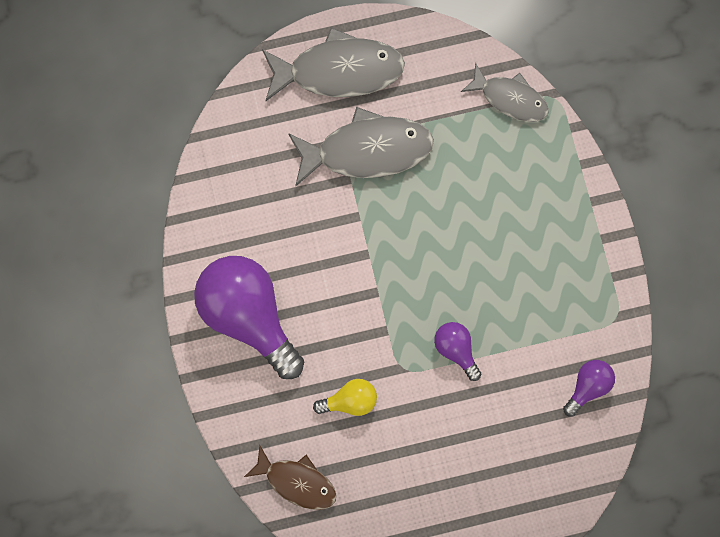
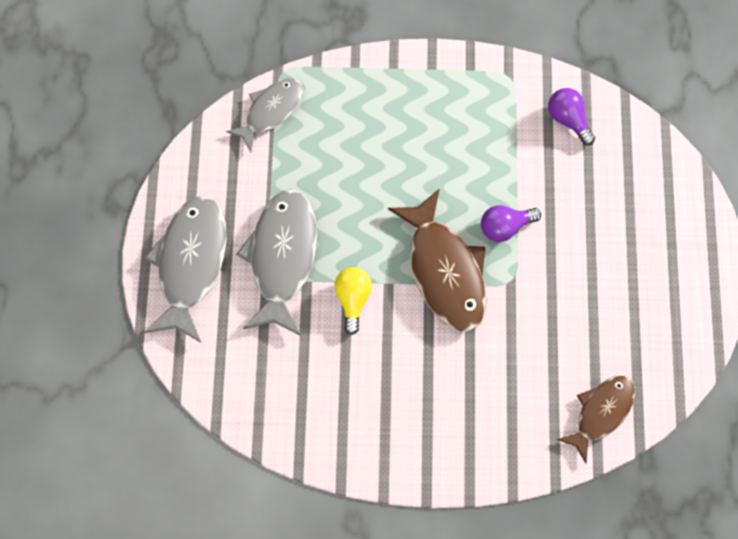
camera: 75 degrees left, 5 degrees down
(249, 315) = (420, 417): purple light bulb -> none
(350, 400) = (531, 339): yellow light bulb -> yellow light bulb (353, 298)
(395, 302) = (444, 270): none -> brown fish

